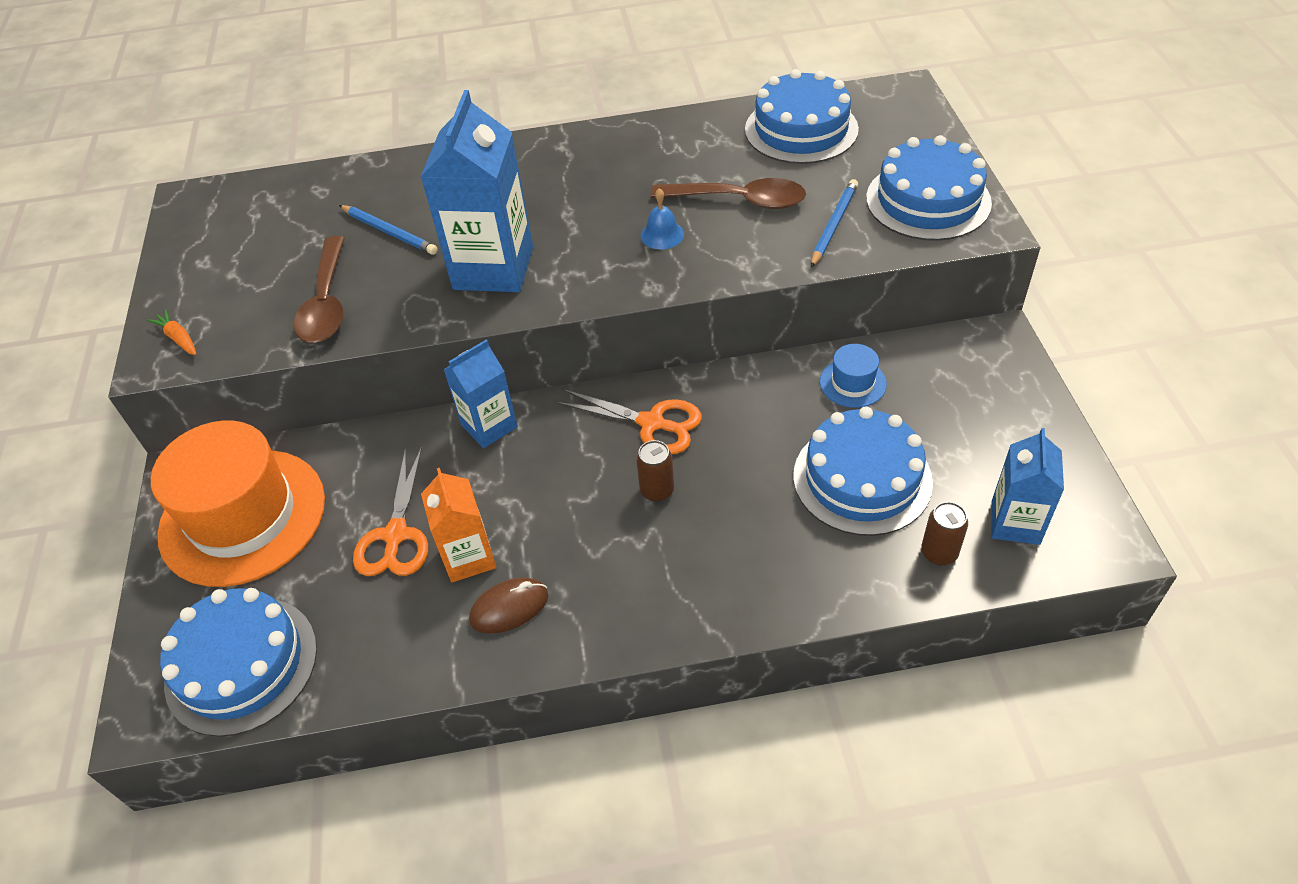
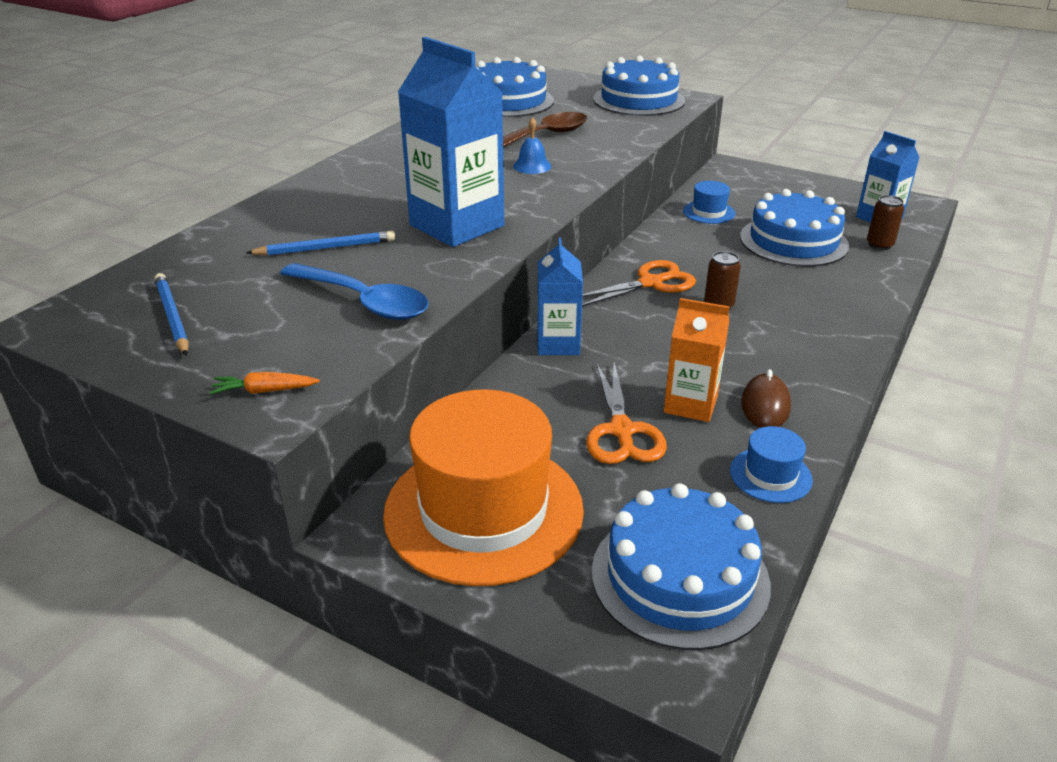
camera: 55 degrees left, 15 degrees down
(326, 303) = (364, 301): brown spoon -> blue spoon
(396, 535) = (621, 430): orange scissors -> orange scissors turned 45 degrees clockwise
(406, 660) = (770, 475): none -> blue hat
(833, 225) = (616, 125): blue pencil -> blue pencil (172, 317)

